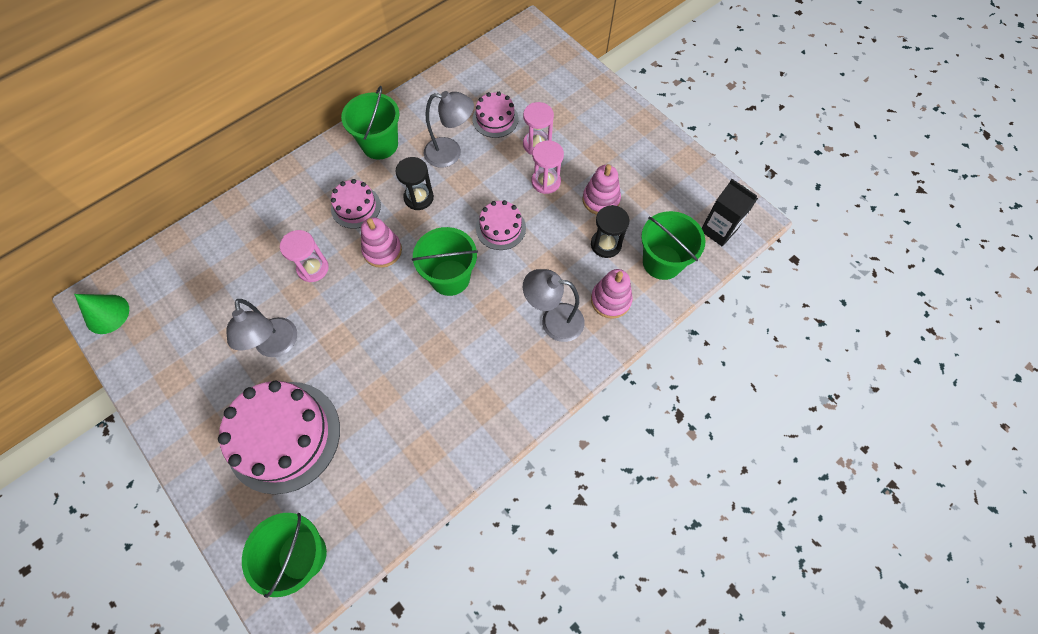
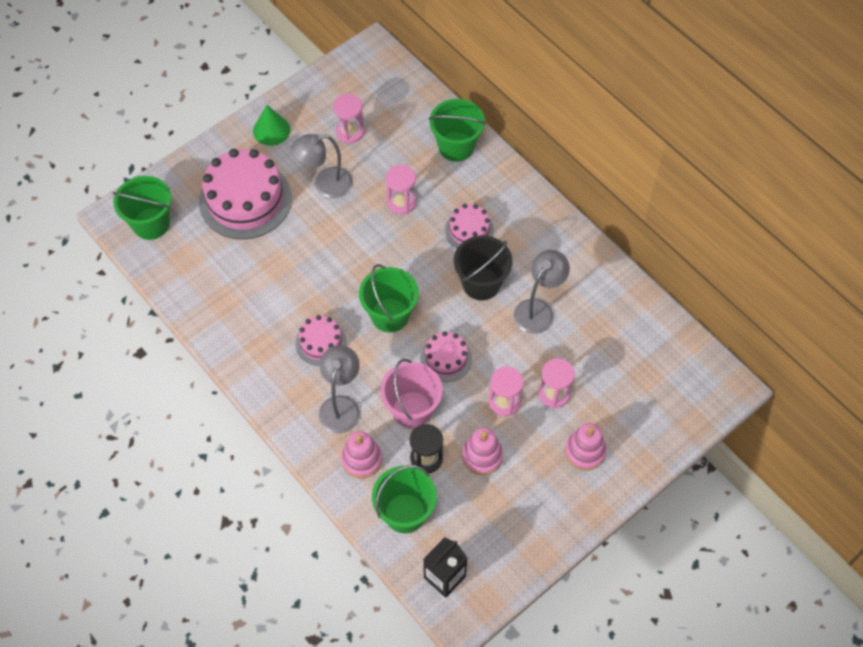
camera: 90 degrees right, 5 degrees down
(107, 314) = (360, 61): green cone -> green cone (271, 130)
(208, 322) = (350, 132): none -> pink hourglass
(380, 144) = (546, 244): green bucket -> green bucket (456, 146)
(382, 250) = (420, 256): pink stacking toy -> pink stacking toy (585, 451)
(419, 198) = (481, 283): black hourglass -> black bucket
(450, 153) = (538, 310): grey lamp -> grey lamp turned 150 degrees counterclockwise
(495, 119) = (587, 352): pink cake -> pink cake (321, 342)
(556, 257) = (412, 410): none -> pink bucket

